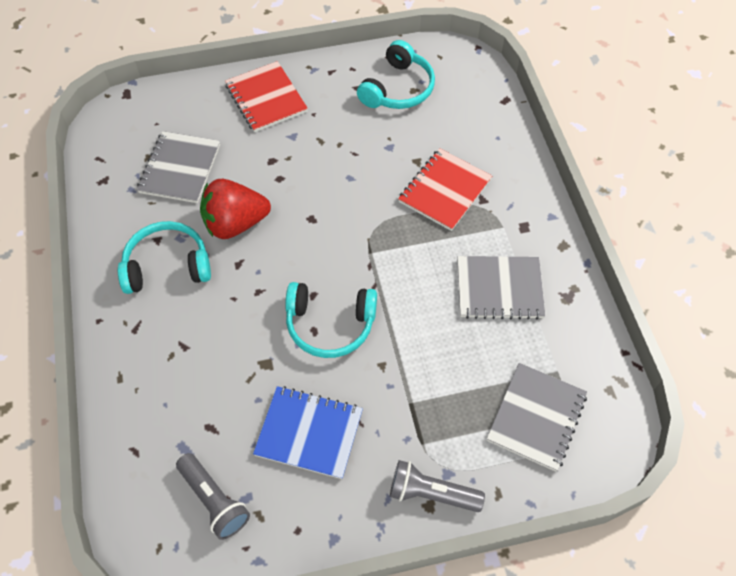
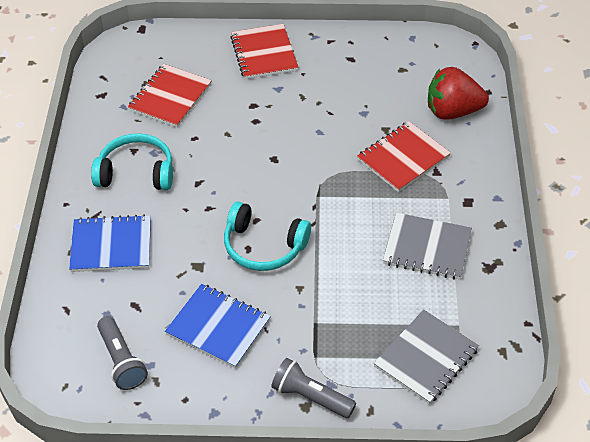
camera: 15 degrees right, 10 degrees down
(164, 360) = (111, 245): none -> blue notebook
(180, 169) = (170, 97): grey notebook -> red notebook
(235, 223) = (205, 150): red strawberry -> red strawberry (452, 111)
(398, 88) = (387, 66): turquoise headphones -> none

